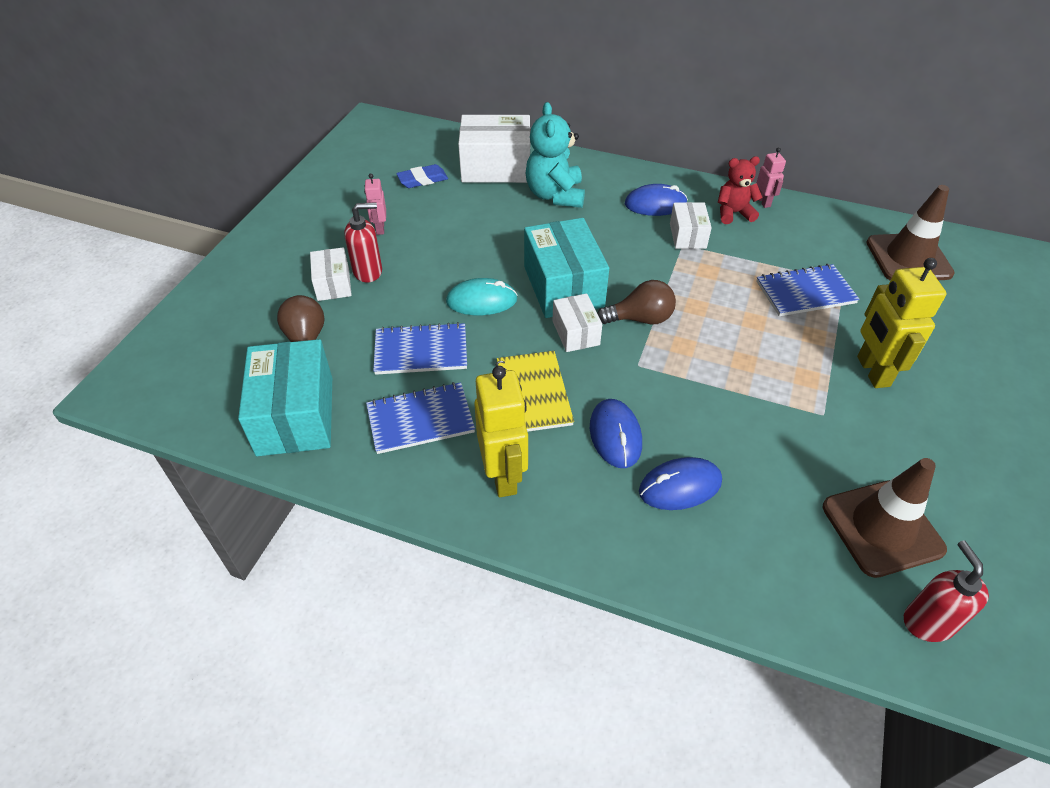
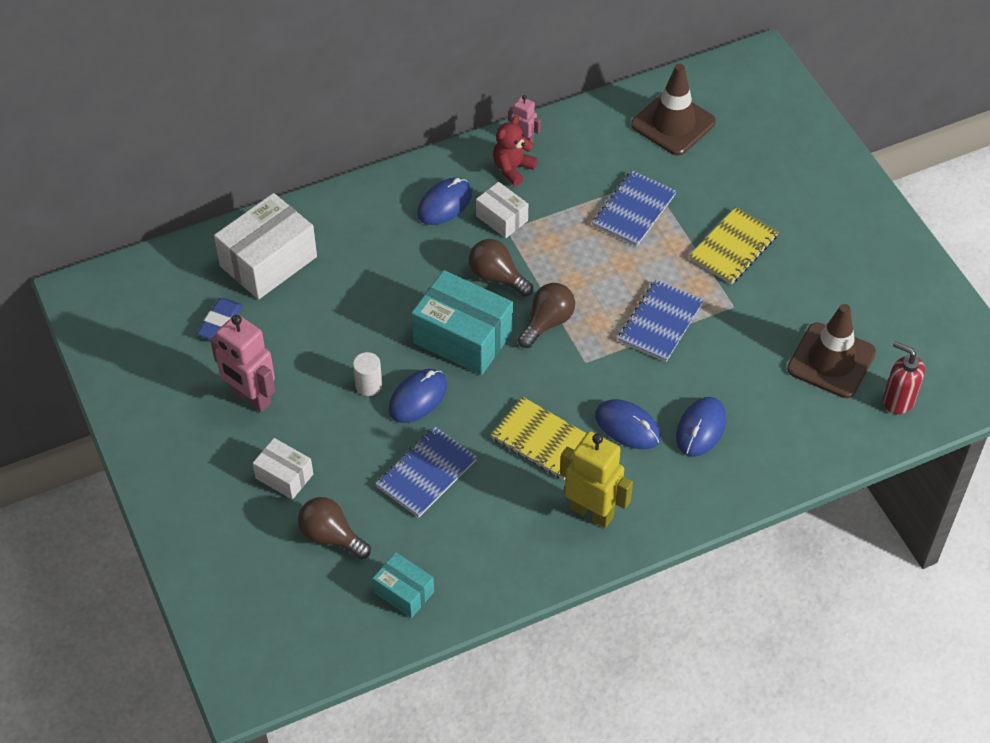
camera: 45 degrees left, 5 degrees up
(295, 416) = (404, 592): turquoise box -> turquoise box, size x0.55
(368, 271) = (296, 443): red soap dispenser -> none
(380, 228) = (251, 398): pink robot -> pink robot, size x1.90
(420, 419) = (492, 522): blue notebook -> blue notebook (660, 322)
(460, 271) = (368, 385): none -> white cylinder
(481, 301) = (418, 398): turquoise mouse -> blue mouse
(555, 195) = (354, 254): turquoise teddy bear -> none
(575, 333) = (516, 370): white box -> none
(638, 267) = (497, 277): none -> brown light bulb
(872, 371) = (733, 247): yellow robot -> yellow notebook

